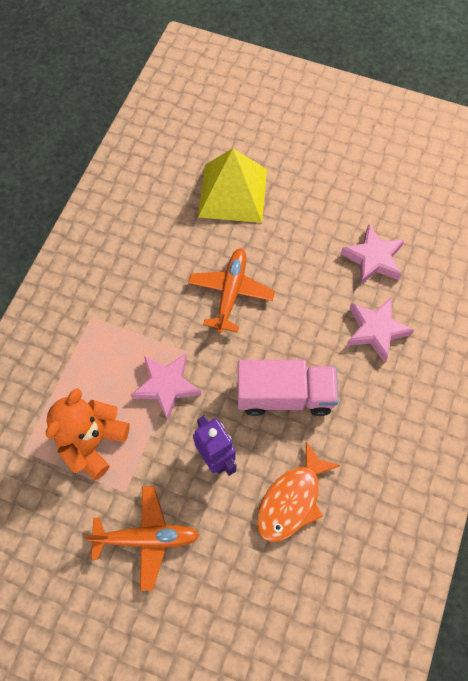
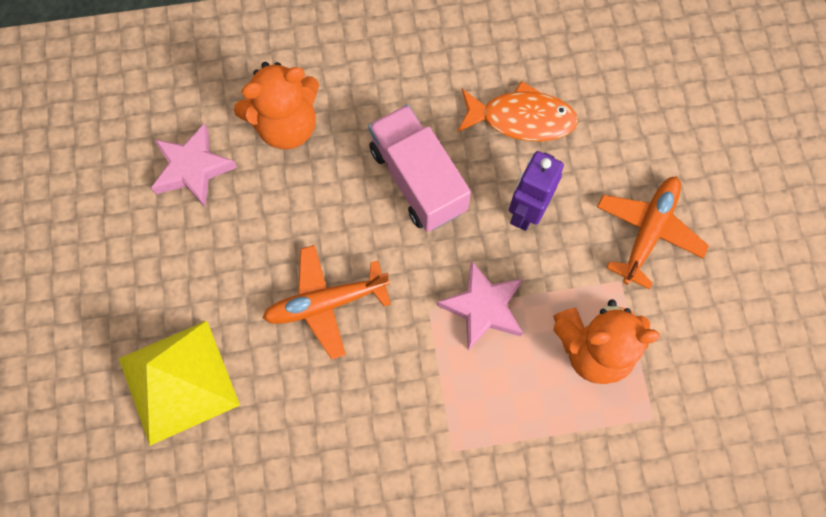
camera: 120 degrees left, 5 degrees up
(146, 538) = (648, 232): orange plane -> orange plane turned 60 degrees clockwise
(376, 330) = (286, 125): pink star -> orange teddy bear

